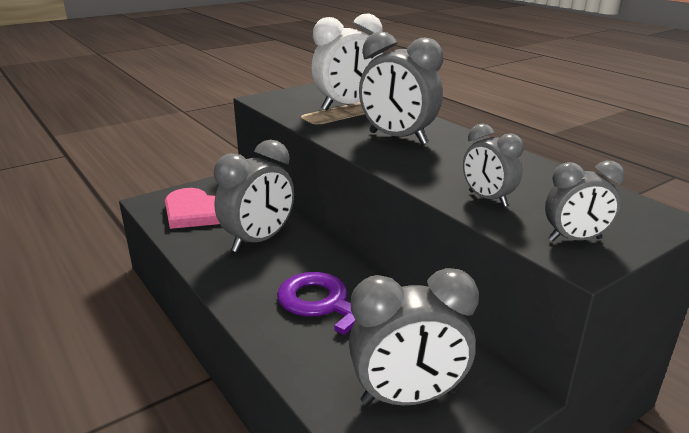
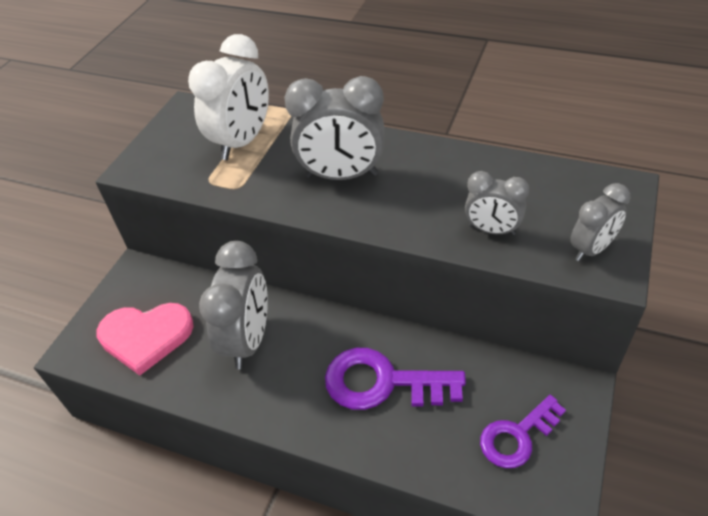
camera: 30 degrees left, 20 degrees up
(408, 397) = (517, 436): grey clock -> purple key

